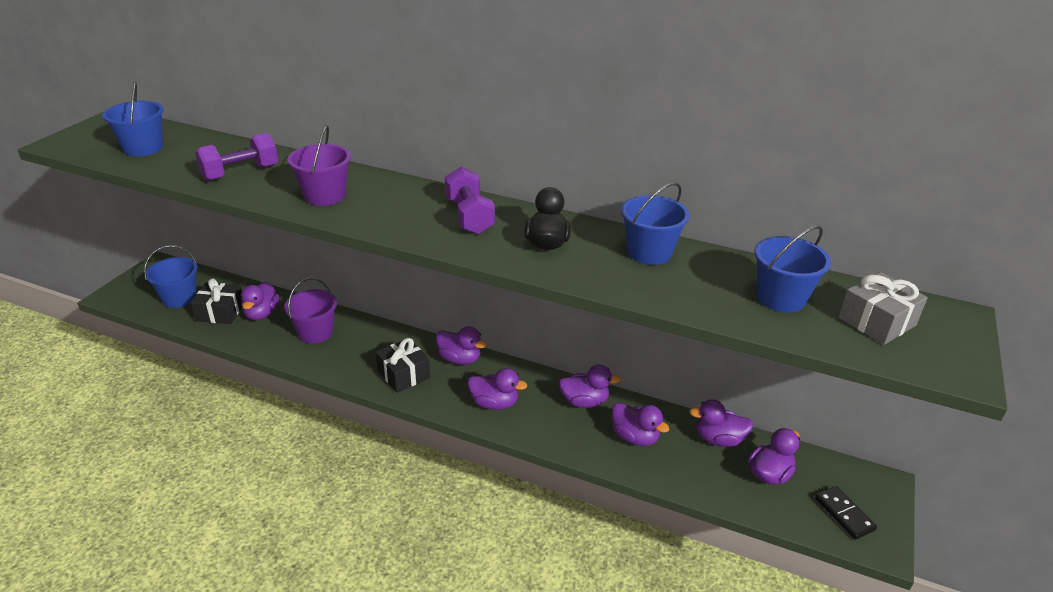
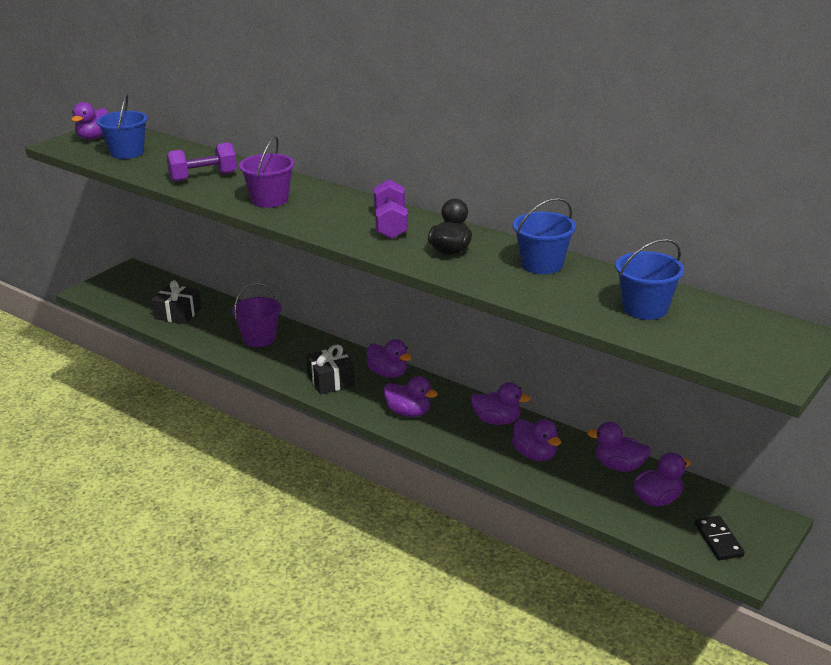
camera: 15 degrees right, 5 degrees down
(179, 298) = (144, 299): blue bucket -> none
(262, 314) = (214, 318): purple duck -> purple duck (94, 137)
(876, 321) = (725, 333): grey gift -> none

